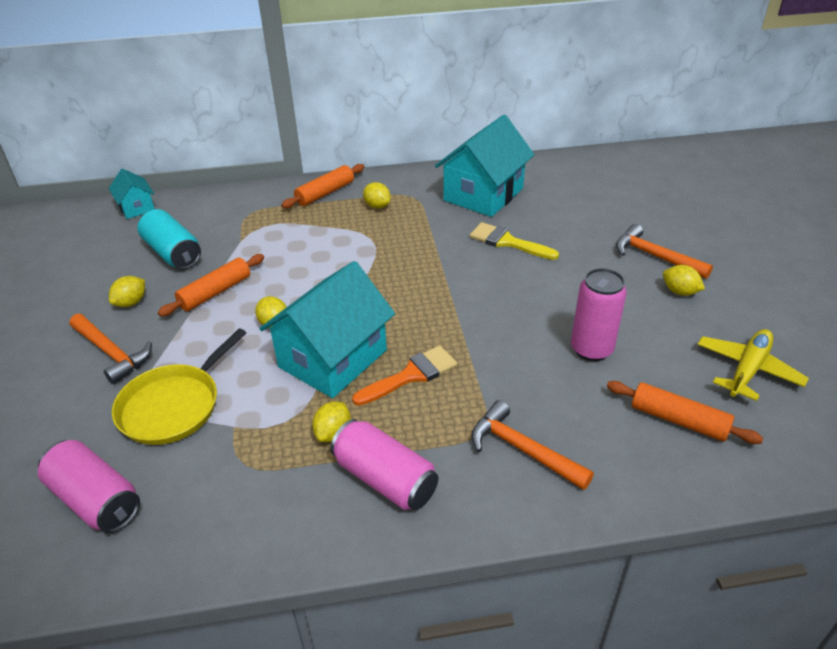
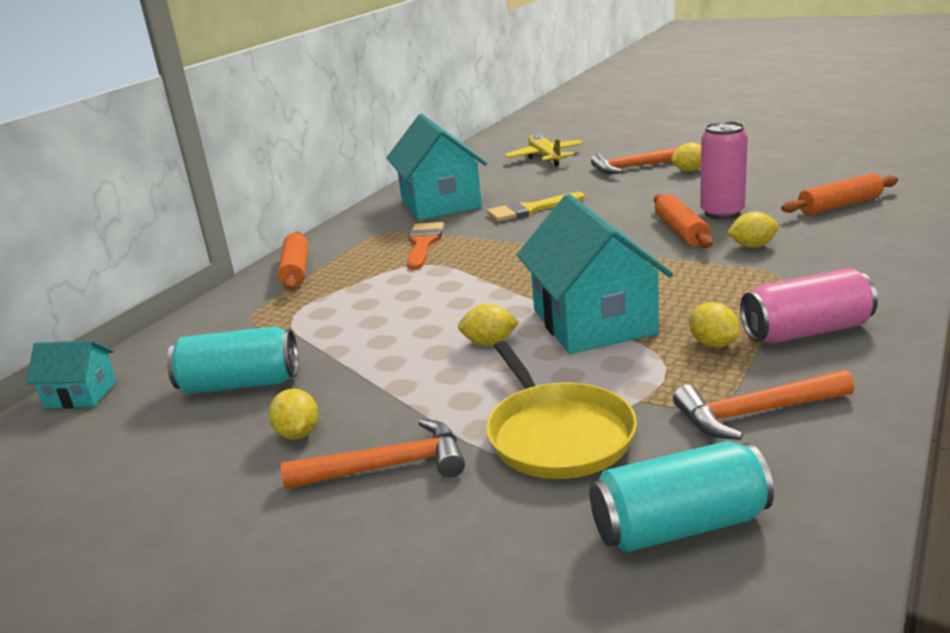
camera: 50 degrees left, 15 degrees down
(96, 500) = (679, 526): pink can -> turquoise can
(215, 292) = (373, 368): orange rolling pin -> orange rolling pin (681, 231)
(377, 206) = (370, 250): yellow lemon -> yellow lemon (752, 246)
(411, 375) = (668, 289): orange brush -> orange brush (423, 243)
(522, 449) = (821, 265): orange hammer -> orange hammer (754, 413)
(747, 369) = (806, 173): yellow plane -> yellow plane (545, 157)

